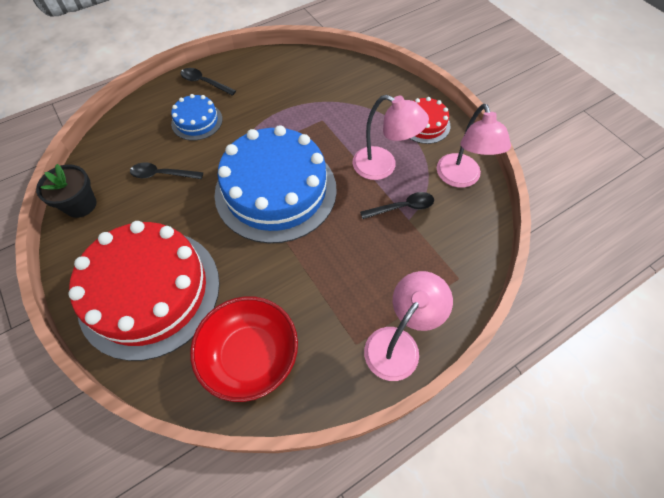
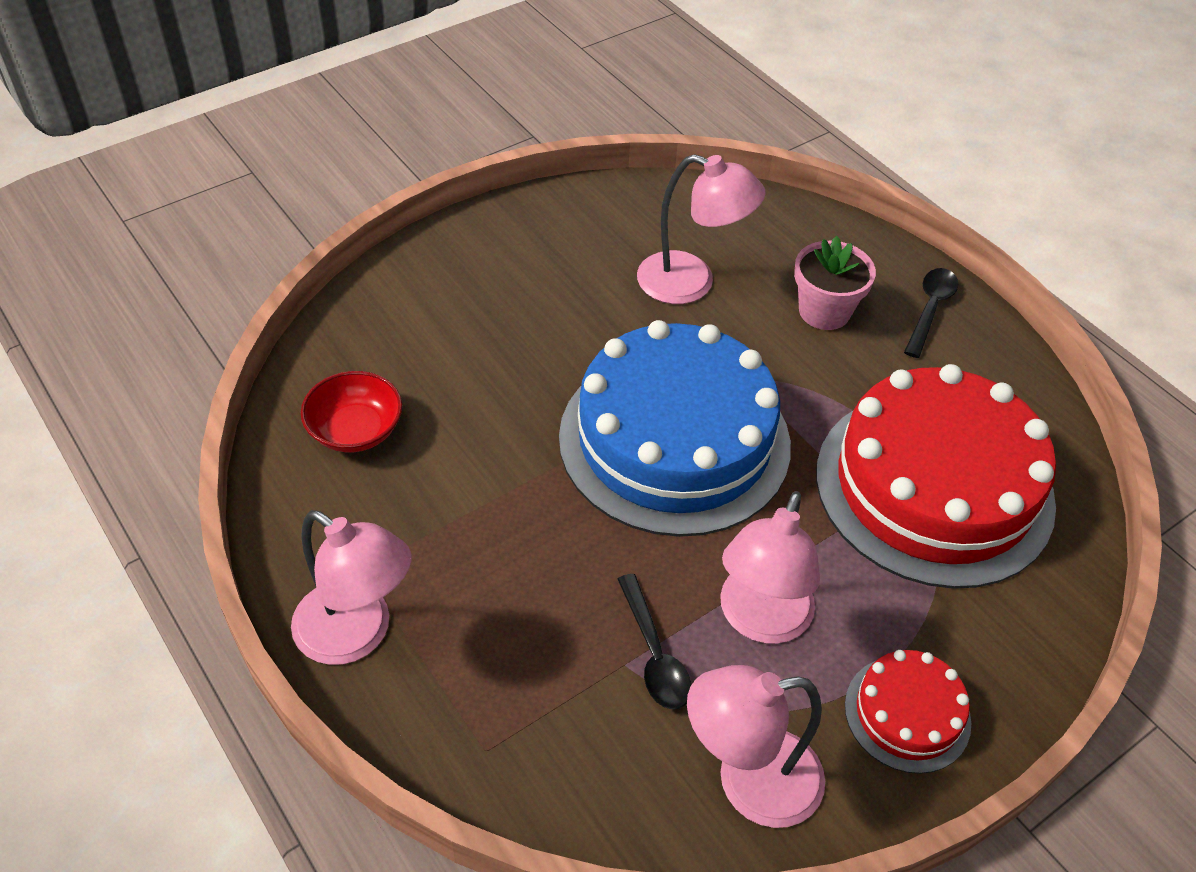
camera: 85 degrees right, 10 degrees down
(80, 205) = (620, 202): black flower pot -> none
(150, 292) = (468, 302): red cake -> red cake (934, 487)
(162, 174) = (691, 283): black spoon -> pink lamp
(197, 121) = (824, 311): blue cake -> pink flower pot
(250, 356) = (355, 430): red bowl -> red bowl, size x0.63

